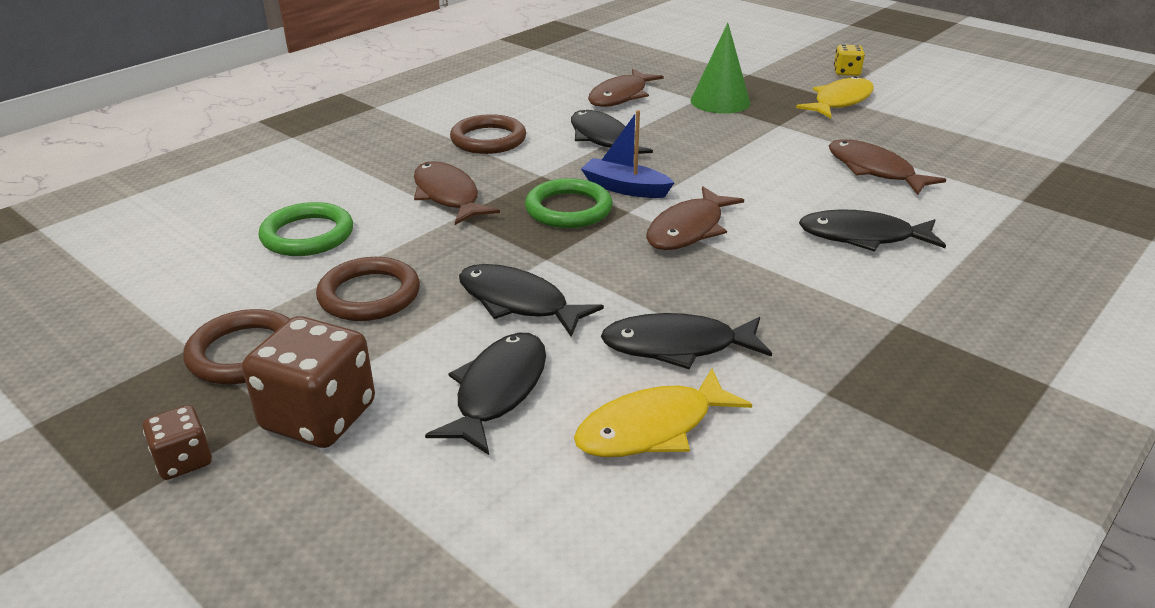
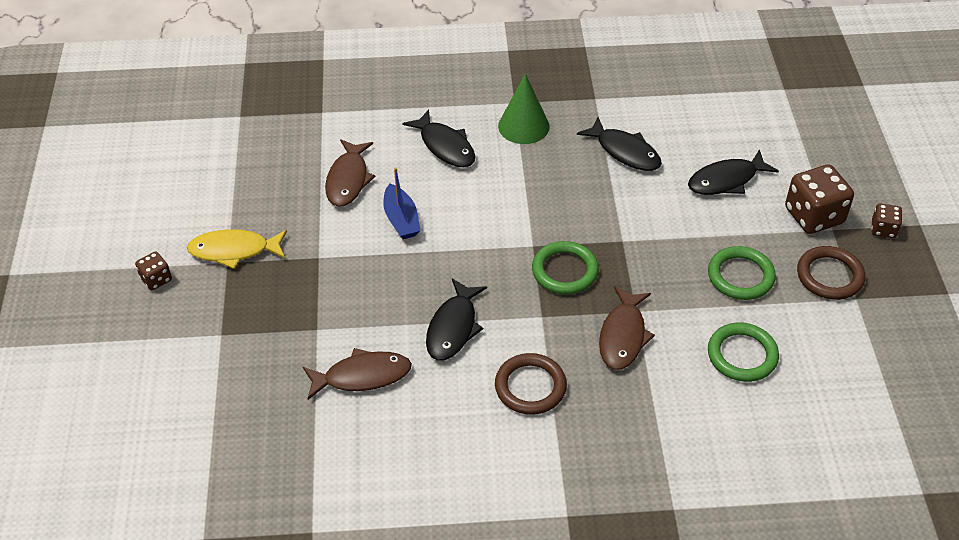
camera: 135 degrees left, 15 degrees up
(369, 295) = (740, 276): brown ring -> green ring
(518, 302) = (669, 221): black fish -> none
(625, 188) = (509, 266): blue boat -> blue boat (401, 219)
(652, 428) = (681, 127): yellow fish -> none
(688, 229) = (521, 209): brown fish -> none
(720, 101) = (307, 312): green cone -> green cone (523, 126)
(846, 72) = (156, 279): yellow dice -> brown dice

